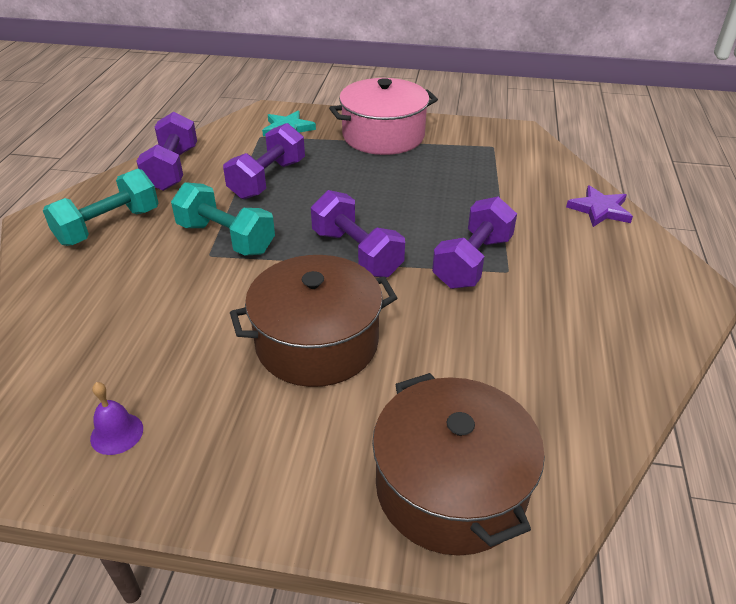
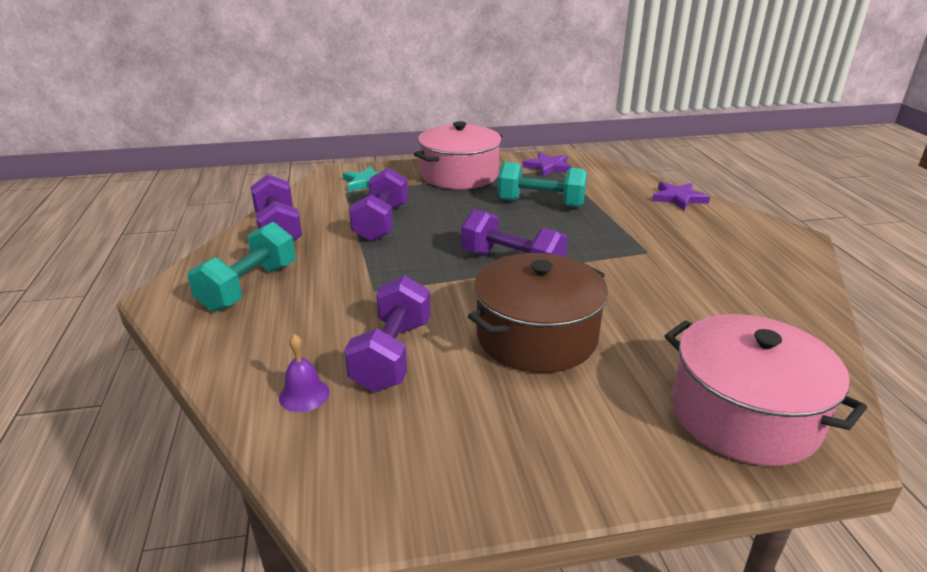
camera: 20 degrees left, 10 degrees down
(117, 433) = (406, 457): purple bell -> purple bell (304, 395)
(226, 238) = (380, 274): turquoise dumbbell -> turquoise dumbbell (540, 203)
(450, 487) = (744, 415): brown pot -> pink pot
(472, 262) = (614, 251): purple dumbbell -> purple dumbbell (392, 355)
(484, 141) = (548, 167): none -> purple star

